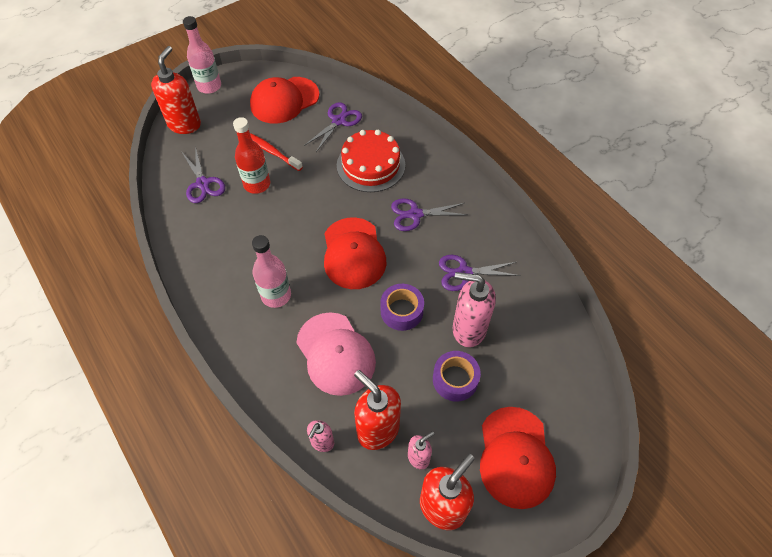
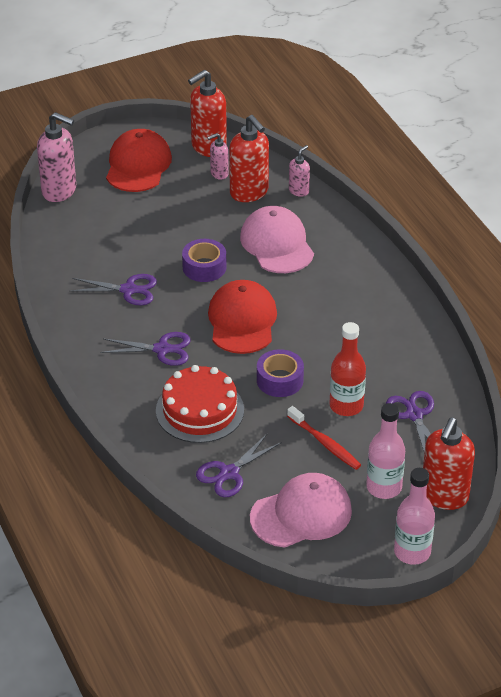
camera: 170 degrees left, 15 degrees down
(276, 295) = (331, 295): pink bottle -> pink bottle (384, 487)
(284, 100) = (301, 514): red cap -> pink cap
(455, 379) = (170, 214): purple tape -> purple tape (280, 380)
(468, 329) = (143, 246): pink soap dispenser -> pink soap dispenser (59, 191)

